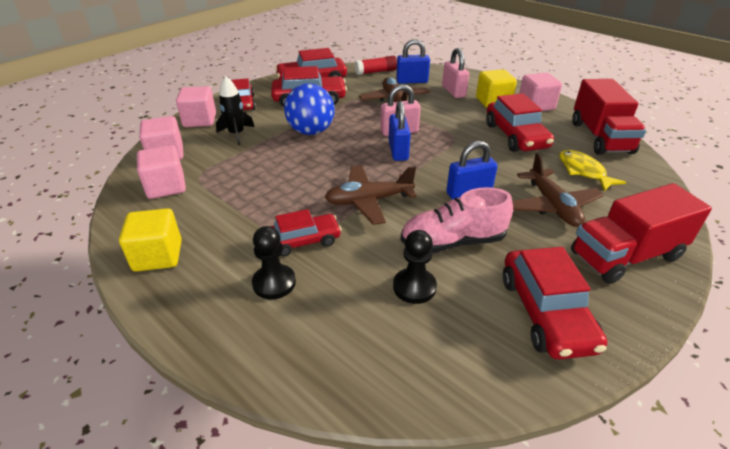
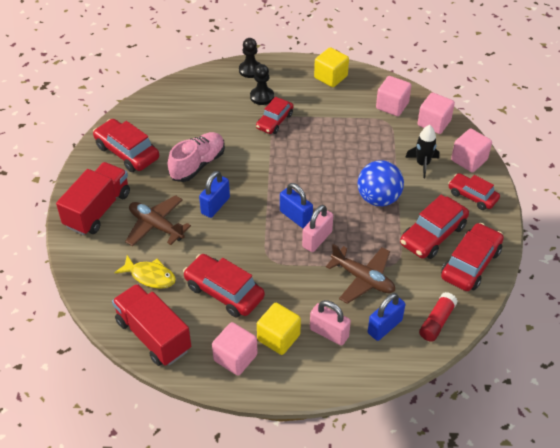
camera: 140 degrees right, 10 degrees up
(368, 201) = (269, 164): brown plane -> none
(414, 287) = (196, 130): black pawn -> black pawn (250, 70)

